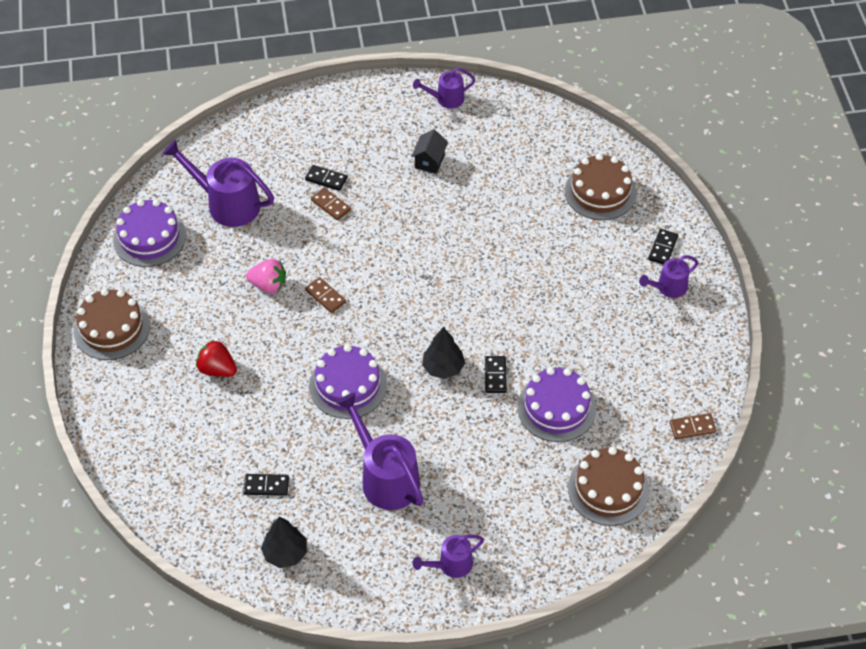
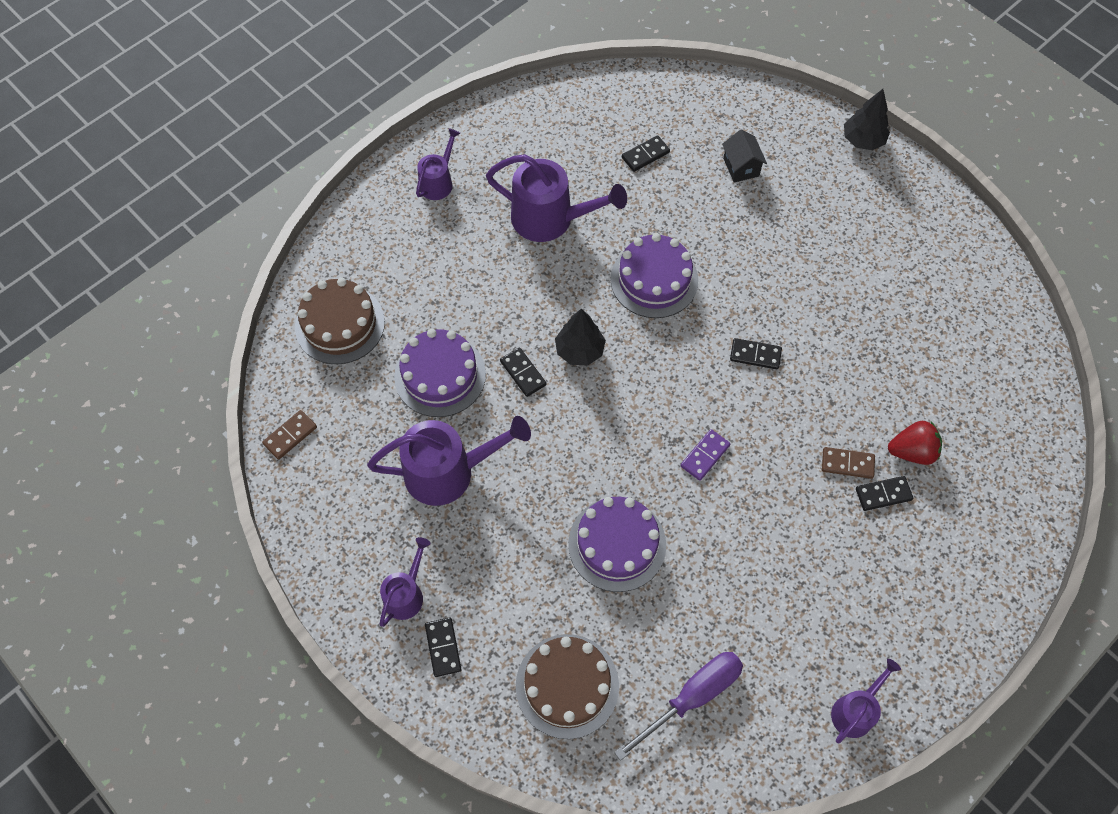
camera: 145 degrees right, 10 degrees up
(112, 328) = (913, 204): brown cake -> none
(149, 237) = (981, 311): purple cake -> purple cake (617, 544)
(217, 369) = (783, 224): red strawberry -> red strawberry (912, 451)
(227, 203) = (951, 396): purple watering can -> purple watering can (449, 472)
(268, 285) = (819, 332): pink strawberry -> none
(285, 553) = (582, 115): black tree -> black tree (862, 140)
(325, 296) = (755, 355): brown domino -> black domino
(415, 258) = (705, 456): none -> purple domino
(429, 161) = (795, 596): black house -> black house (741, 167)
(532, 150) = (692, 697): none -> purple screwdriver

